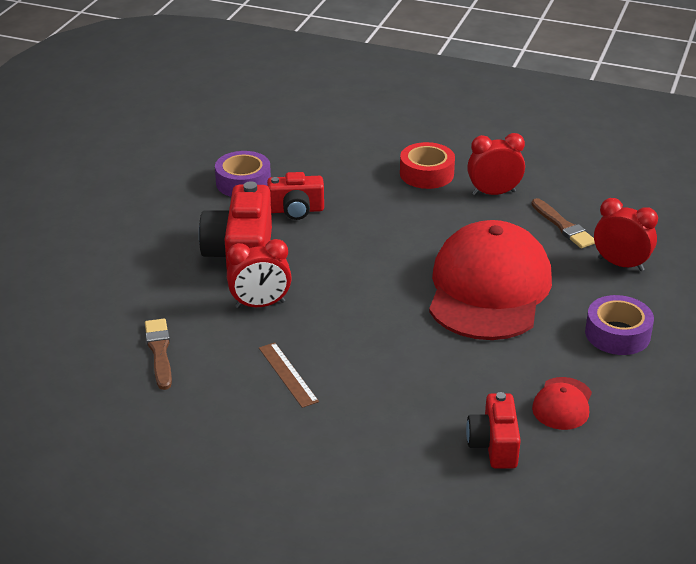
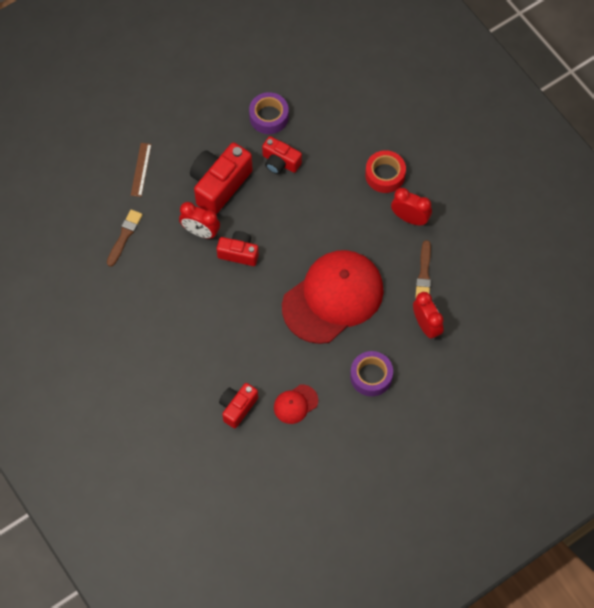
camera: 35 degrees right, 30 degrees up
(287, 374) = (176, 294): brown ruler -> brown ruler (141, 169)
(330, 302) = (239, 253): none -> red camera

